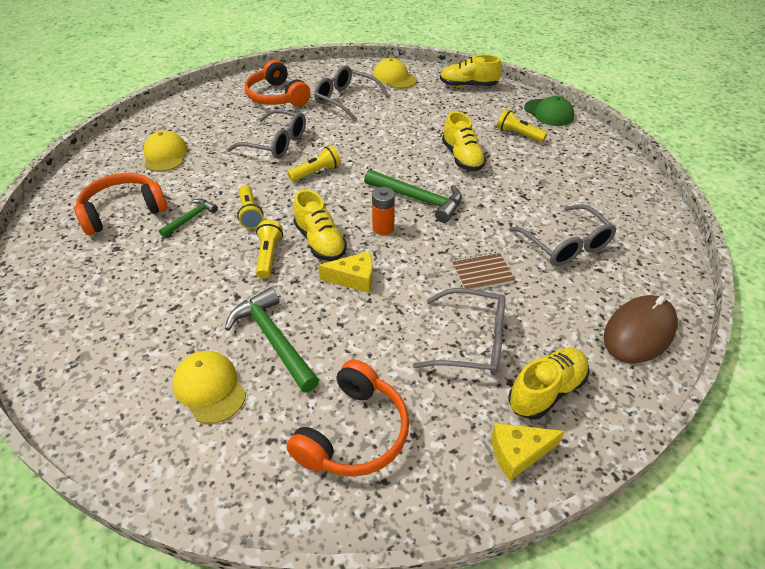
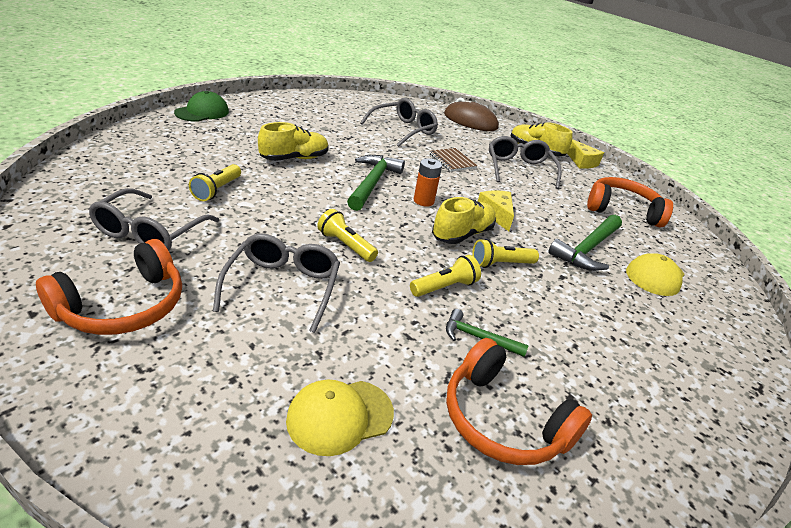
camera: 110 degrees left, 10 degrees down
(394, 78) = (85, 193): yellow cap -> none
(468, 86) = (127, 145): yellow shoe -> none
(518, 134) = (246, 129): yellow flashlight -> yellow flashlight (217, 190)

